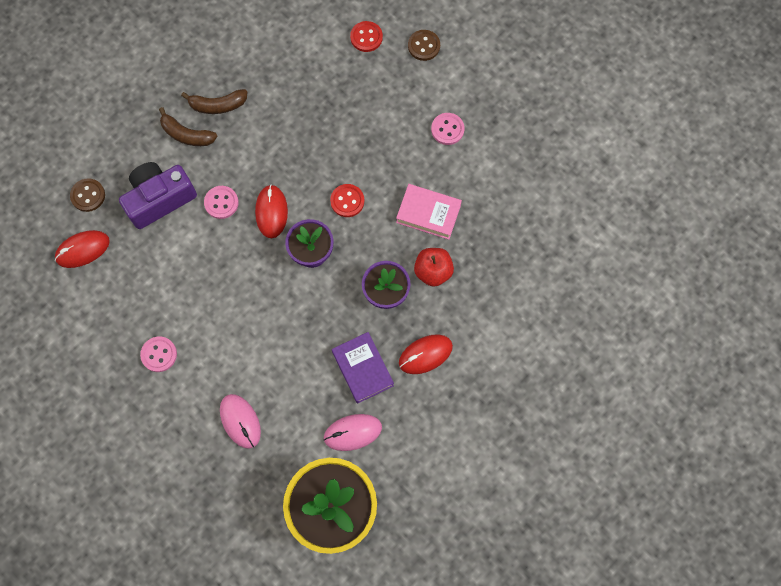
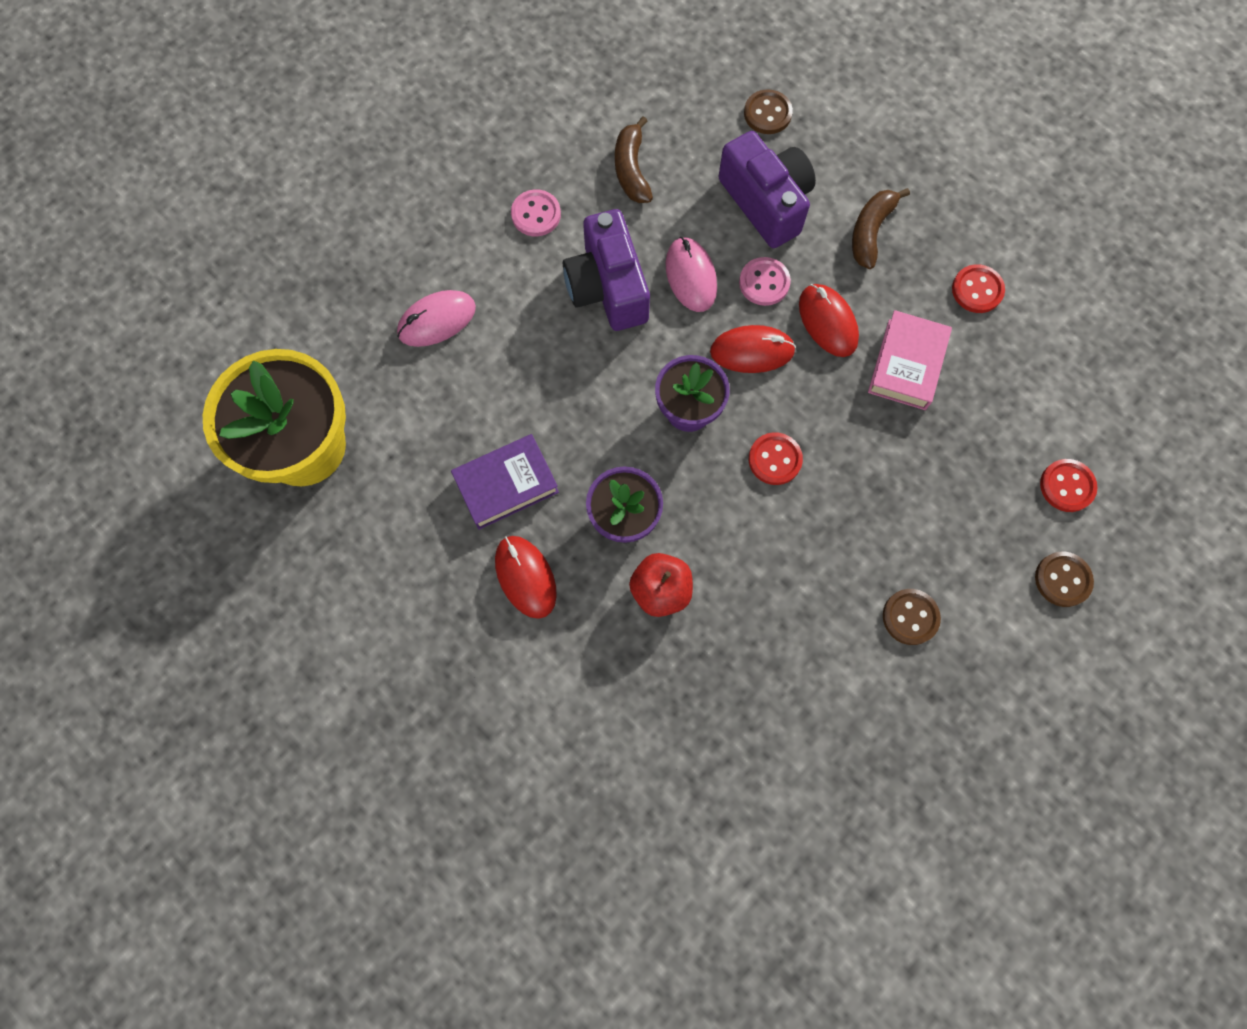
camera: 90 degrees right, 0 degrees up
(83, 250) = (687, 113): red mouse -> red mouse (827, 322)
(218, 105) = (922, 271): brown banana -> brown banana (631, 169)
(220, 304) = (607, 287): none -> purple camera
(233, 74) = (977, 290): none -> red button
(352, 432) = (411, 471): pink mouse -> pink mouse (690, 276)
(428, 214) = (758, 584): pink book -> pink book (906, 364)
(447, 129) = (910, 617): pink button -> brown button

